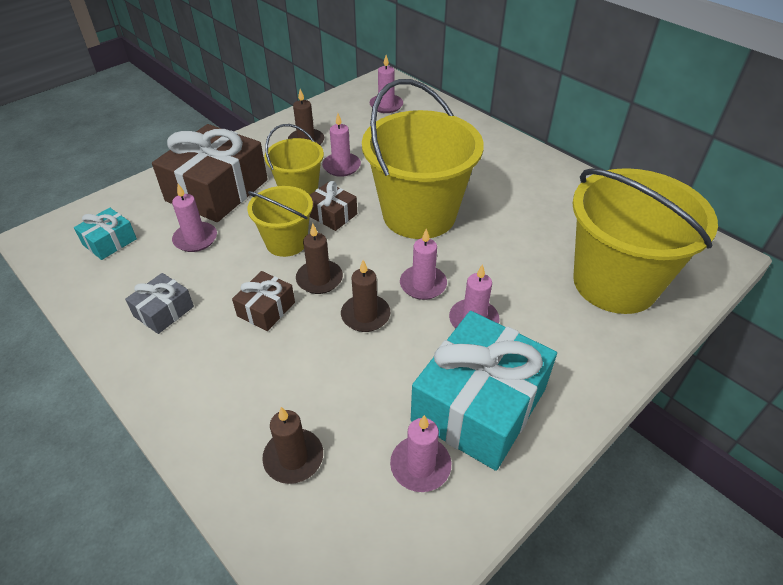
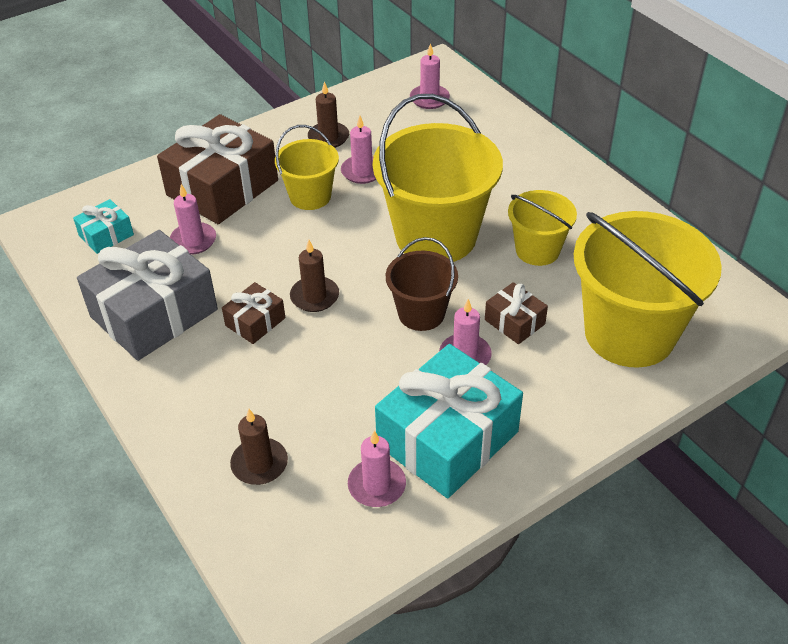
camera: 10 degrees right, 0 degrees up
(163, 311) = (154, 313): grey gift -> grey gift, size x2.13
(286, 242) = (287, 253): yellow bucket -> yellow bucket (537, 250)
(332, 215) = (341, 227): brown gift -> brown gift (514, 322)
(365, 315) = (354, 339): brown candle -> none
(423, 284) = (421, 313): pink candle -> brown bucket

